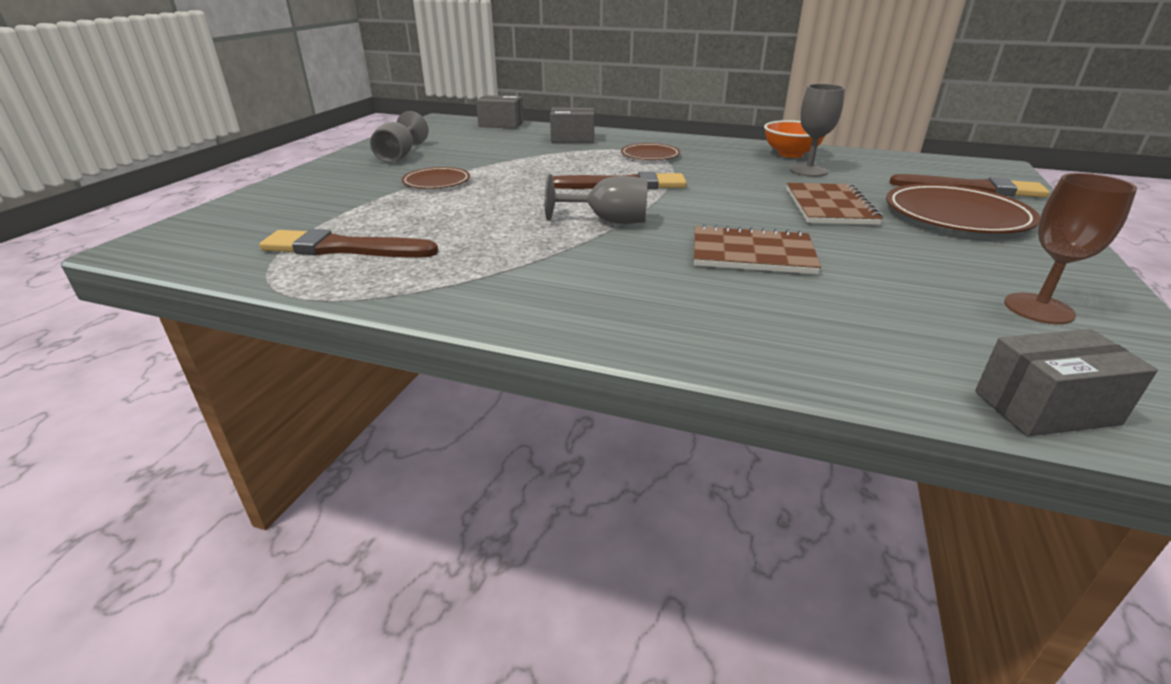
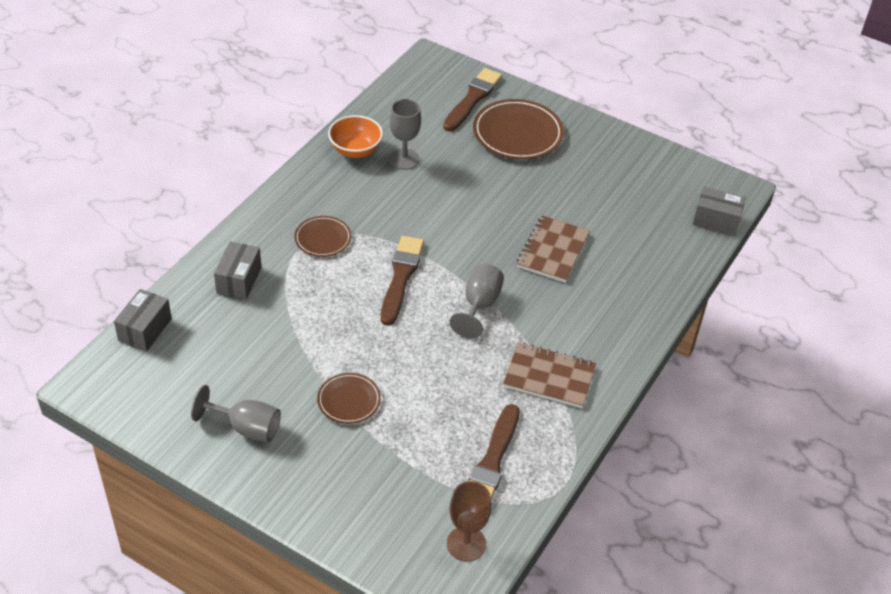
camera: 80 degrees left, 15 degrees up
(830, 207) = (485, 182): brown notebook -> brown notebook (549, 377)
(1038, 309) = (640, 173): brown goblet -> brown goblet (466, 544)
(1045, 407) = (716, 220): grey box -> grey box turned 75 degrees counterclockwise

